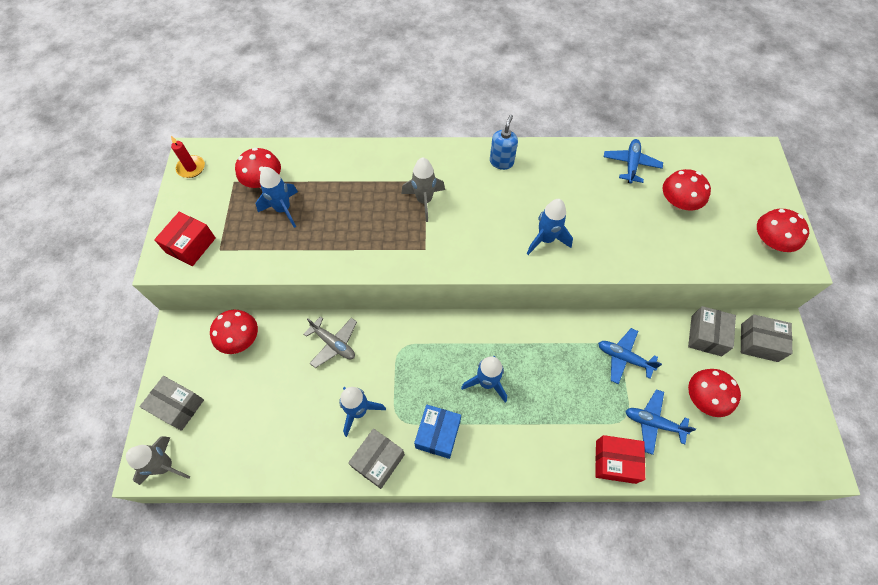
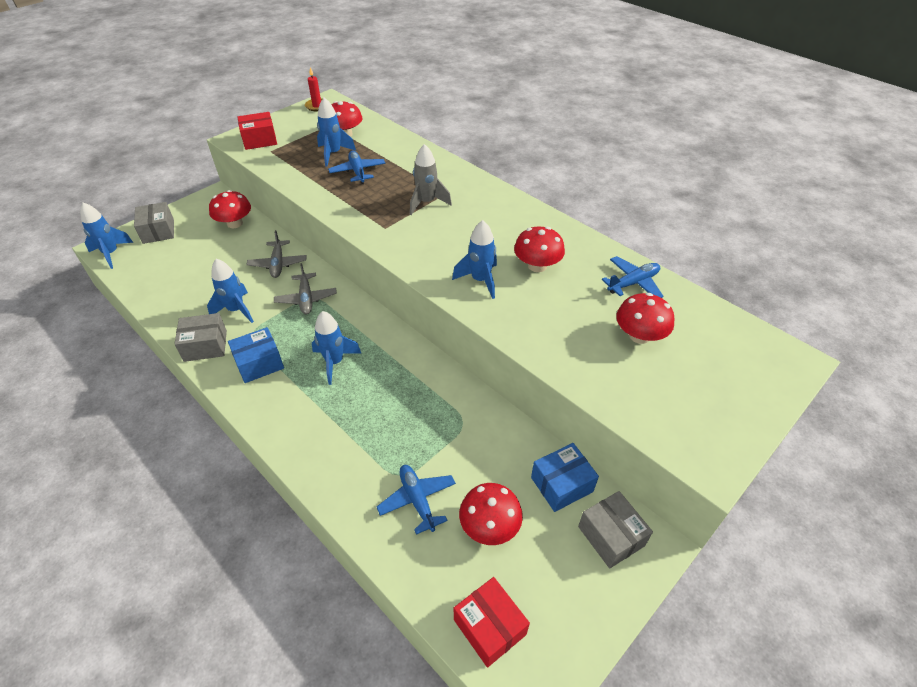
camera: 45 degrees right, 15 degrees down
(166, 466) = (111, 254): grey rocket -> blue rocket
(398, 353) = (306, 299): none -> grey plane
(501, 162) = (519, 215): blue soap dispenser -> none
(615, 461) = (348, 495): red box -> red box (489, 627)
(623, 358) = (460, 435): blue plane -> blue plane (358, 172)
(706, 335) = (561, 484): grey box -> blue box
(770, 242) = (697, 428): red mushroom -> red mushroom (537, 266)

